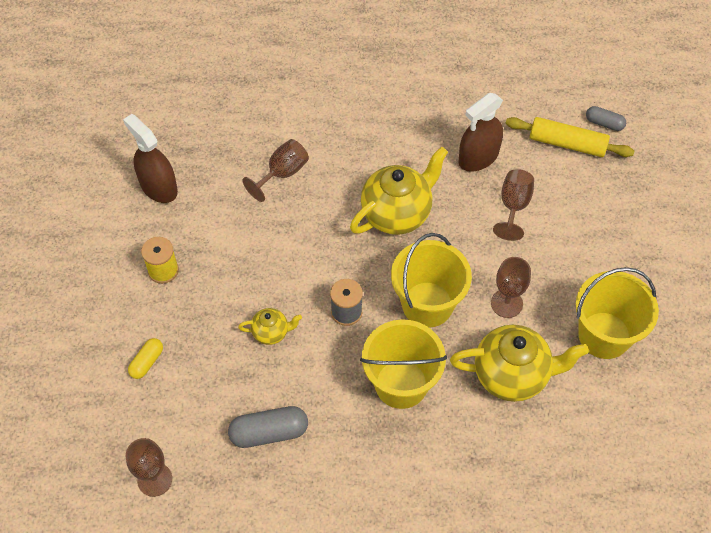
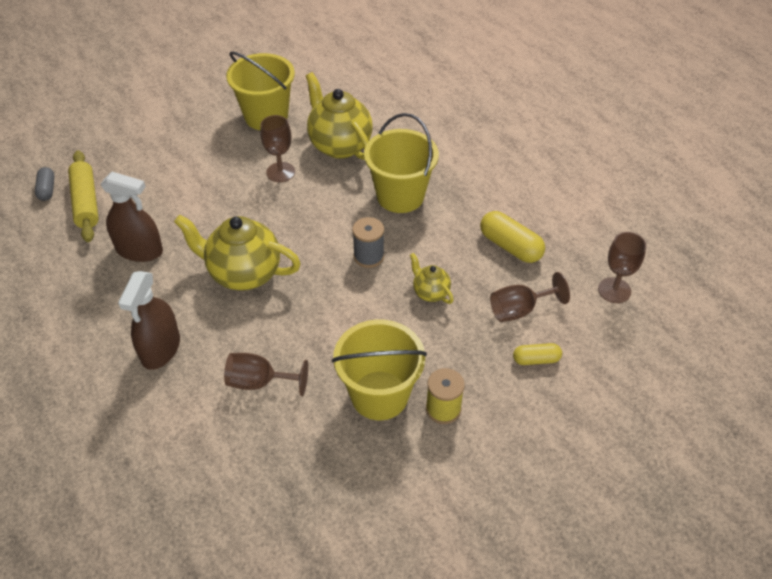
camera: 125 degrees left, 10 degrees down
(158, 187) = (356, 481): brown spray bottle -> brown spray bottle (160, 349)
(269, 432) = (510, 246): grey capsule -> yellow capsule
(427, 304) = (319, 213): yellow bucket -> yellow bucket (379, 395)
(514, 206) = (180, 206): brown goblet -> brown goblet (519, 310)

